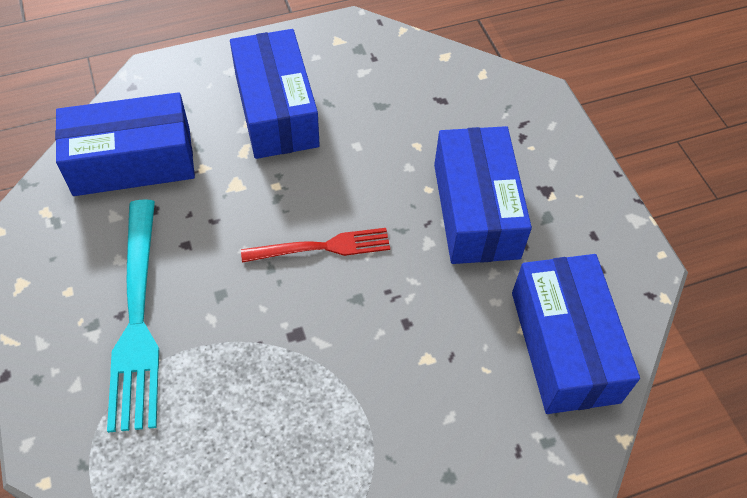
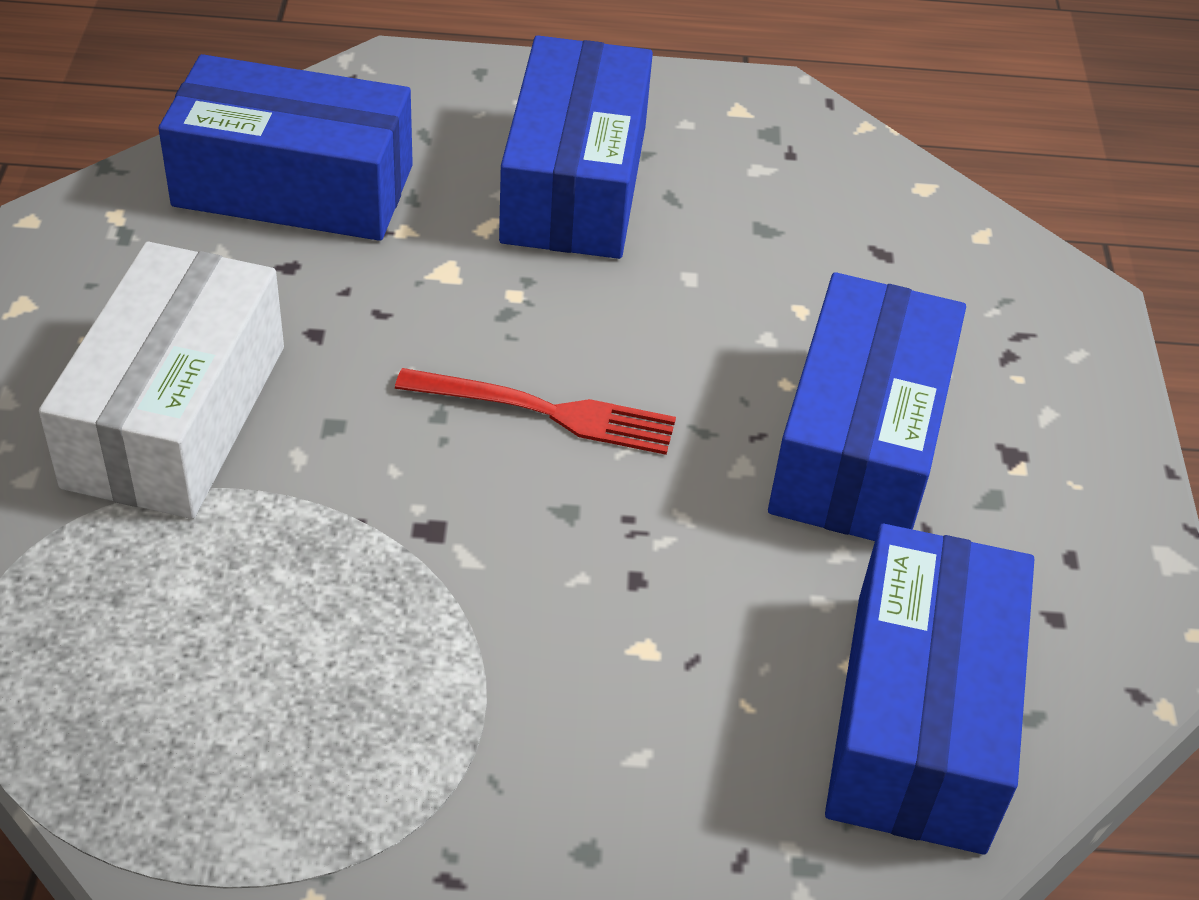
camera: 20 degrees right, 10 degrees down
(137, 319) = (176, 415): turquoise fork -> white box

